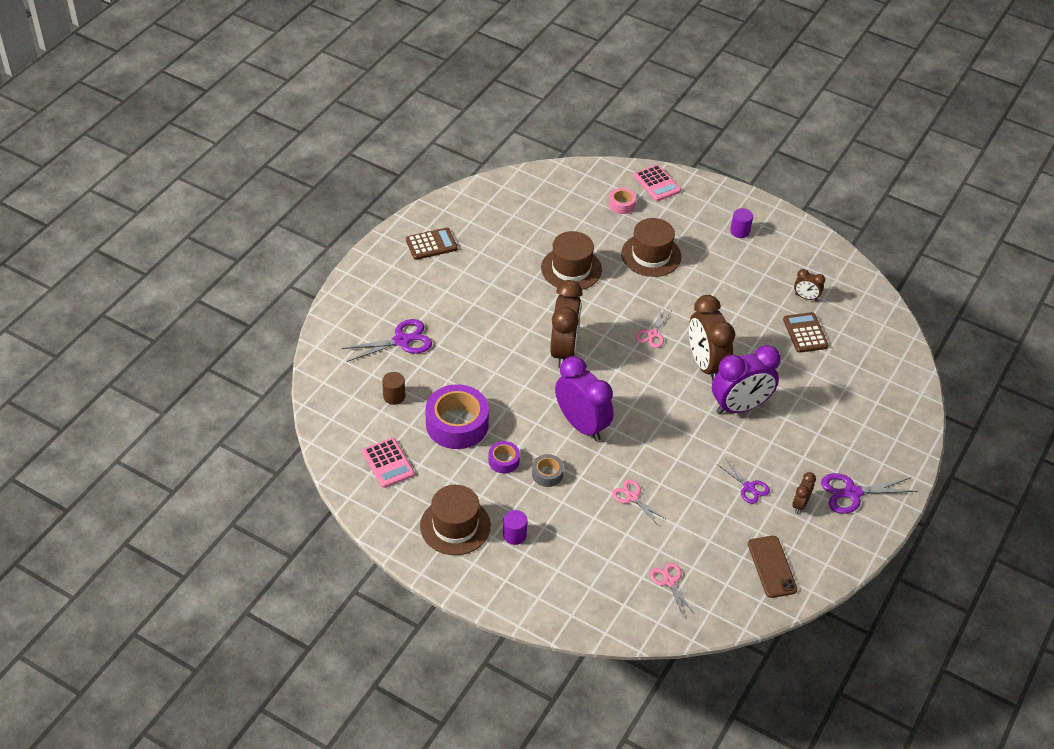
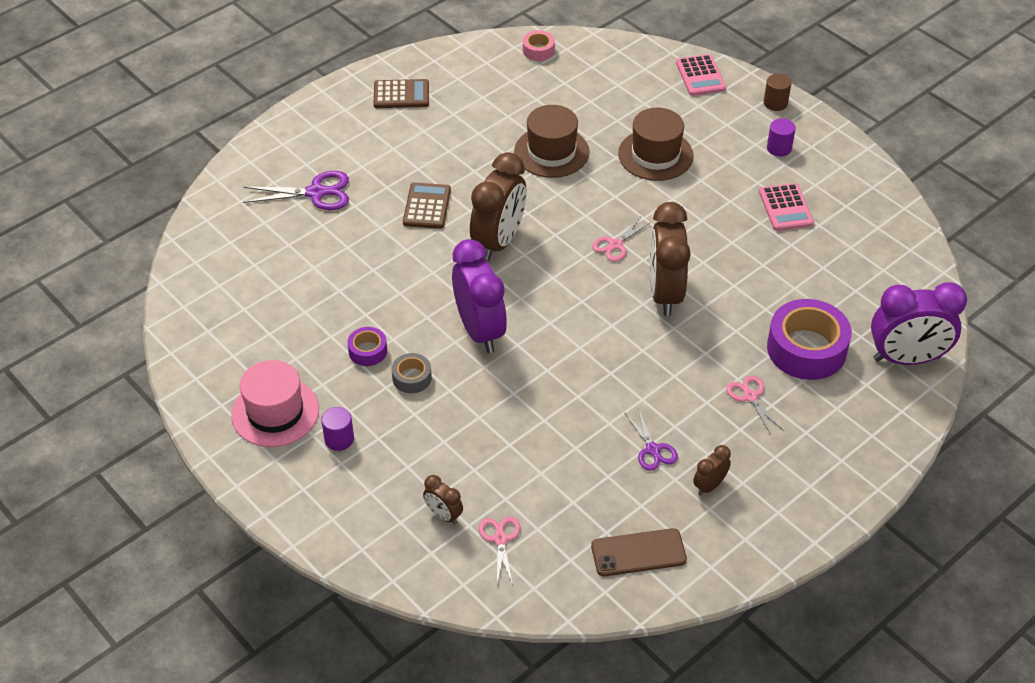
camera: 20 degrees right, 0 degrees up
(388, 463) = (234, 324): pink calculator -> pink calculator (785, 208)
(394, 396) = (277, 252): brown cylinder -> brown cylinder (775, 103)
(455, 526) = (275, 412): brown hat -> pink hat
(457, 424) = (333, 298): purple tape -> purple tape (806, 349)
(621, 204) = (646, 92): pink tape -> pink tape (538, 50)
(632, 497) = (501, 428): pink scissors -> pink scissors (750, 396)
(740, 407) = (685, 351): purple clock -> purple clock (906, 358)
(772, 567) = (638, 553): brown phone -> brown phone turned 75 degrees clockwise
(805, 333) = (809, 282): brown calculator -> brown calculator (427, 206)
(806, 297) = (829, 240): brown clock -> brown clock (443, 515)
(852, 493) = (784, 487): purple scissors -> none

